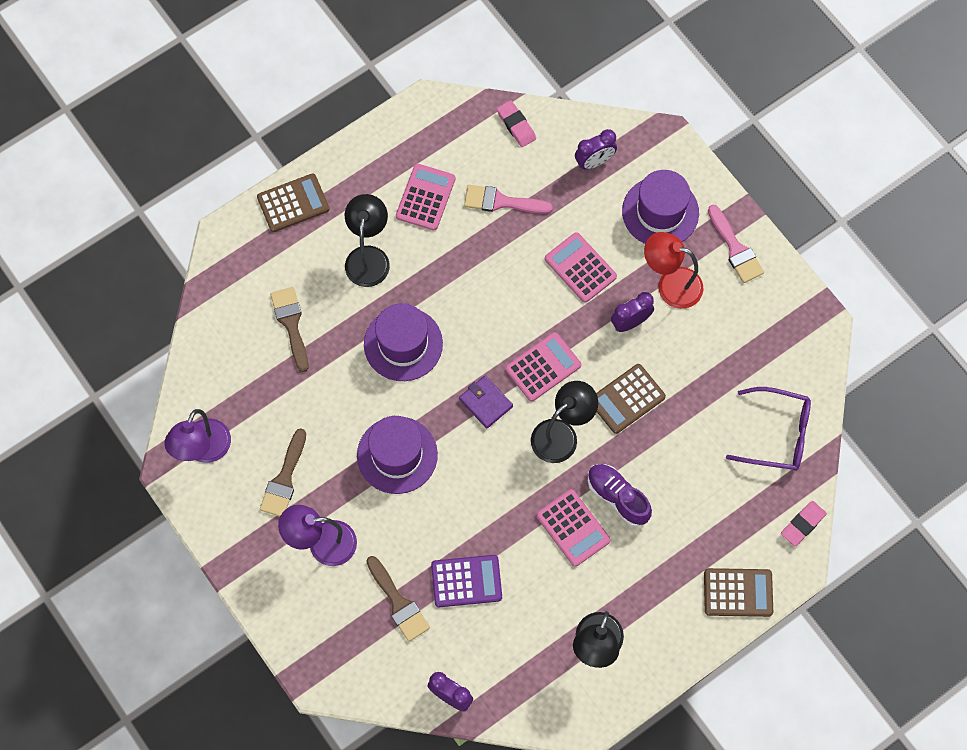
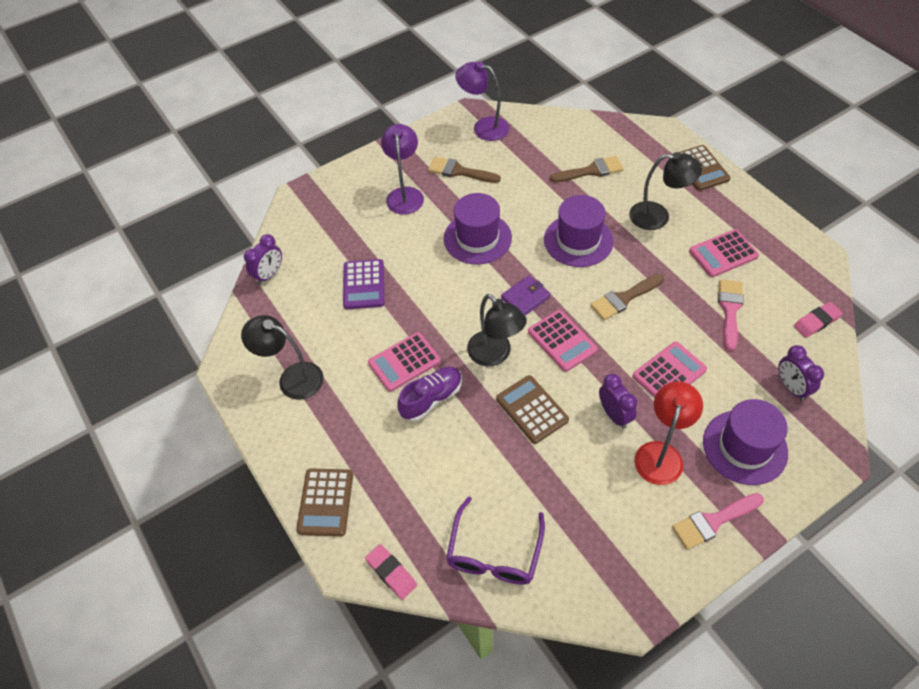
camera: 95 degrees right, 15 degrees down
(398, 603) = (351, 241): brown brush -> brown brush (624, 298)
(425, 197) = (723, 254): pink calculator -> pink calculator turned 135 degrees clockwise

